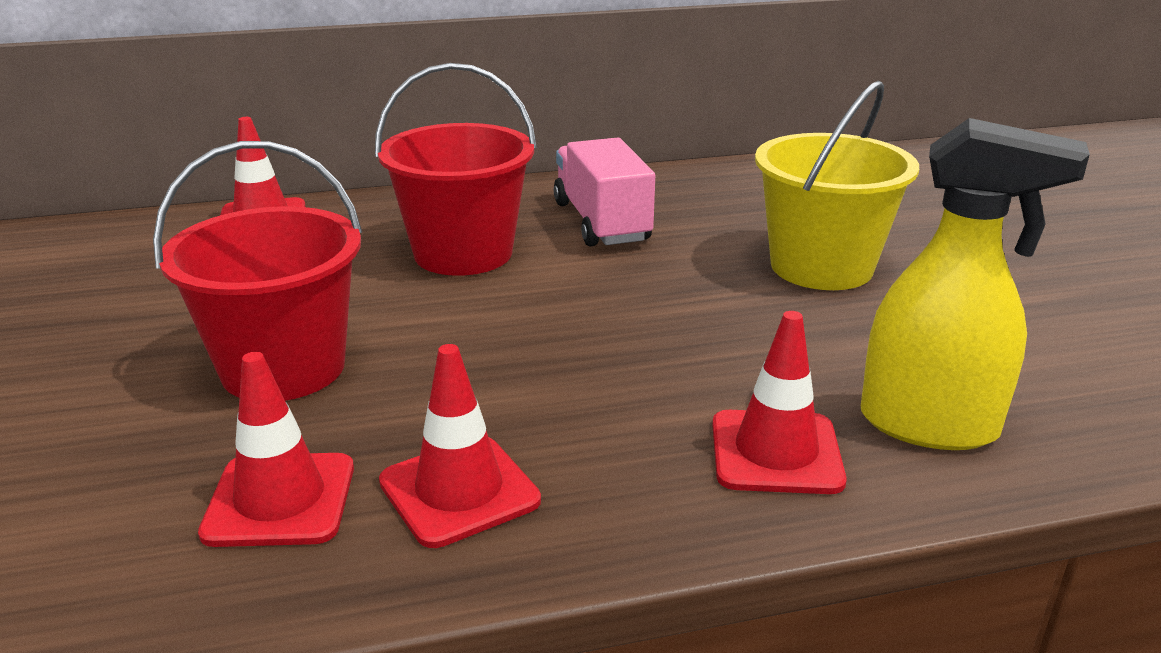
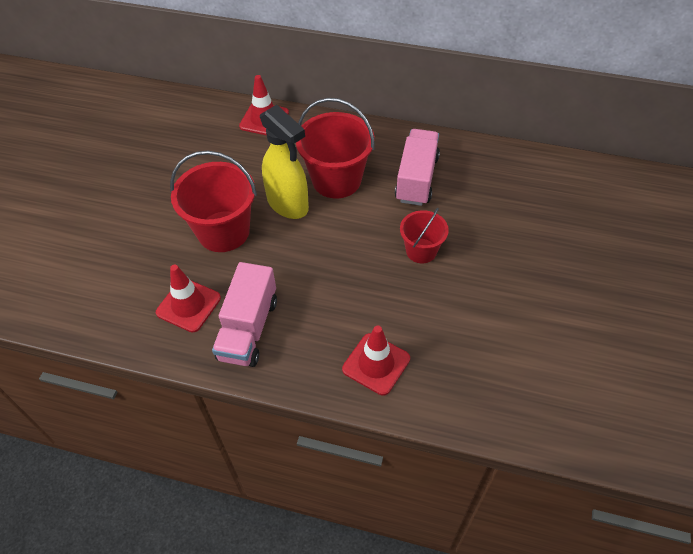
camera: 30 degrees right, 25 degrees up
(459, 491) = (248, 329): red traffic cone -> pink truck
(695, 291) = (421, 251): none -> red bucket
(821, 267) = (497, 257): yellow bucket -> none
(930, 426) = (452, 379): yellow spray bottle -> yellow spray bottle (288, 204)

